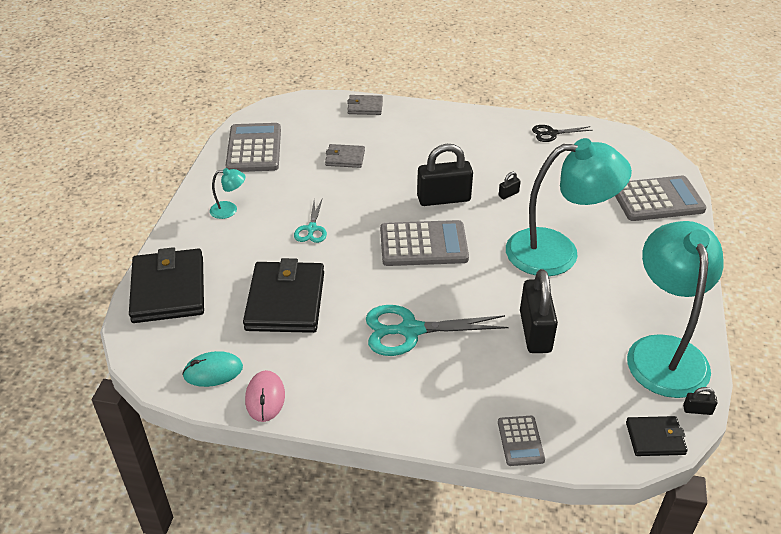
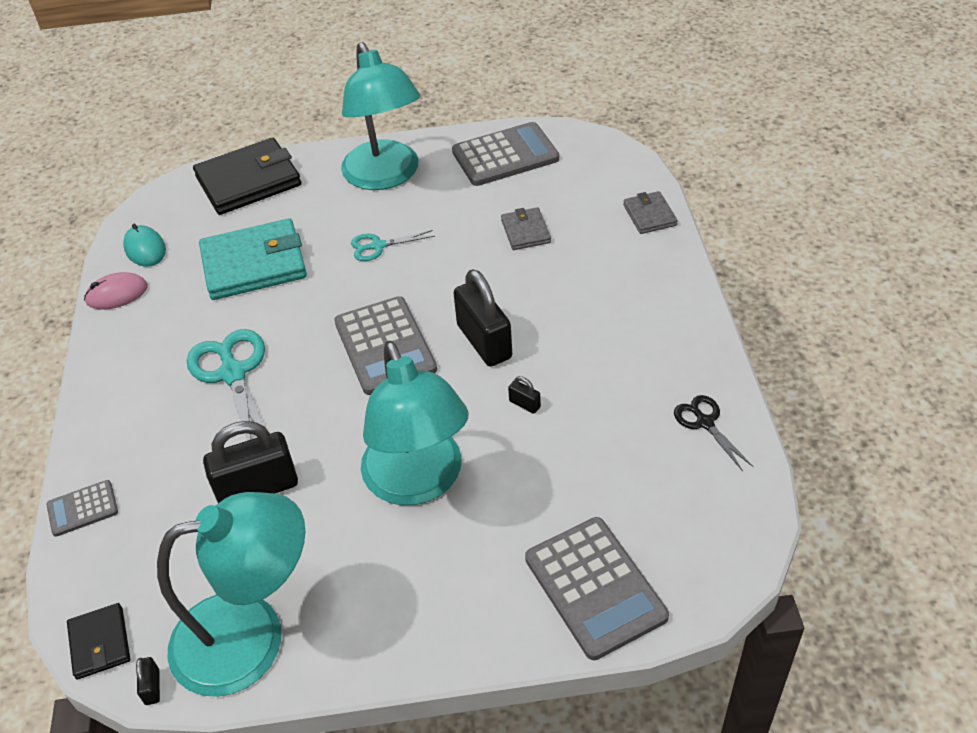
camera: 75 degrees right, 5 degrees up
(229, 210) = (386, 176): turquoise lamp -> turquoise lamp, size x2.49
(285, 301) = (254, 264): black wallet -> turquoise wallet

